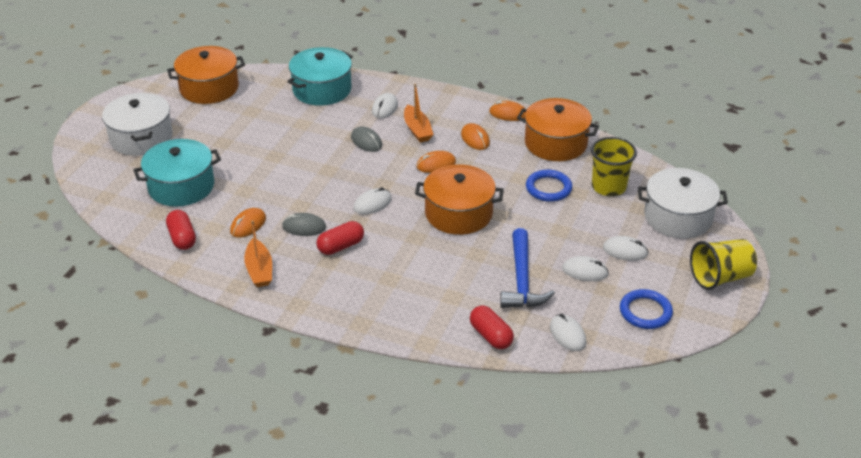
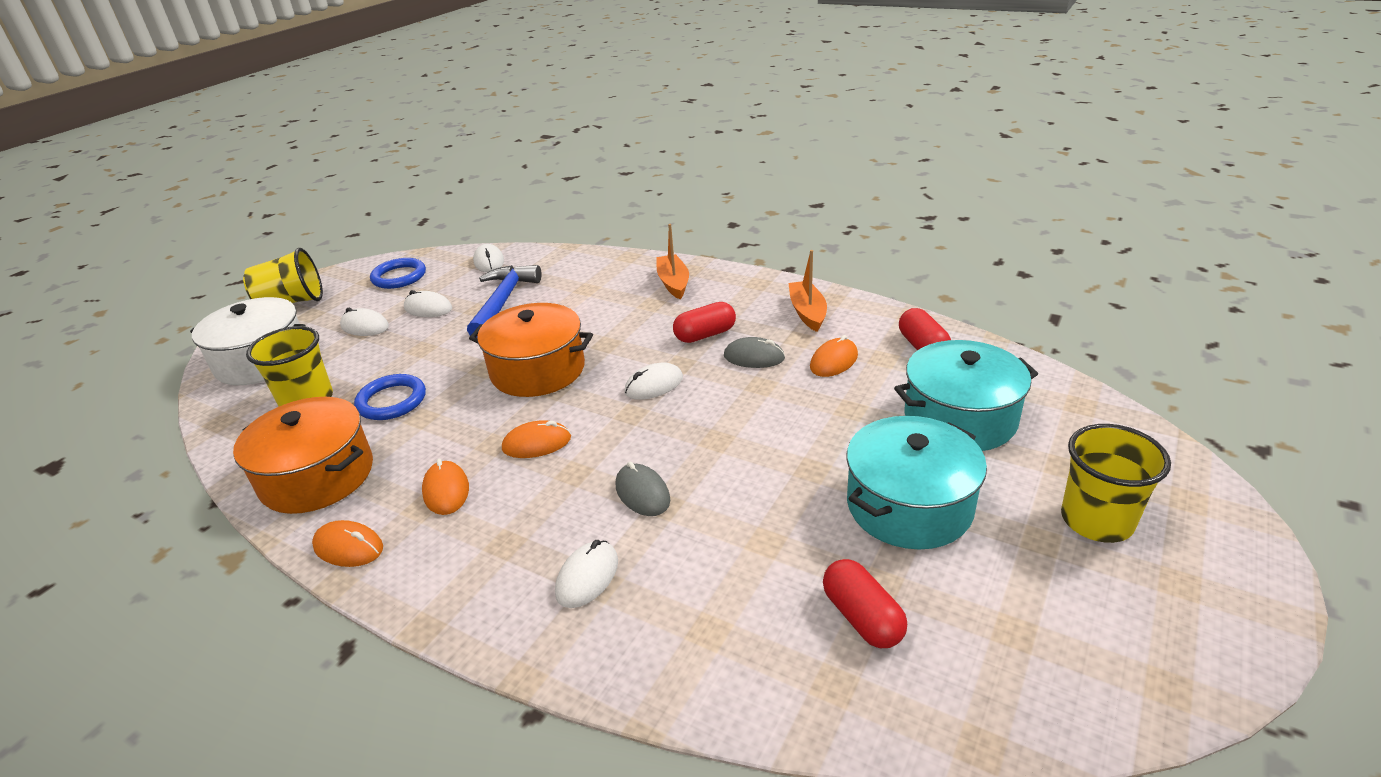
camera: 170 degrees left, 5 degrees down
(141, 138) = (1096, 520): white pot -> yellow cup
(209, 88) = (1014, 672): orange pot -> none
(322, 90) = (722, 646): turquoise pot -> turquoise pot (909, 505)
(417, 130) = (540, 515): orange boat -> orange boat (673, 283)
(491, 336) = (563, 261): red capsule -> red capsule (862, 617)

